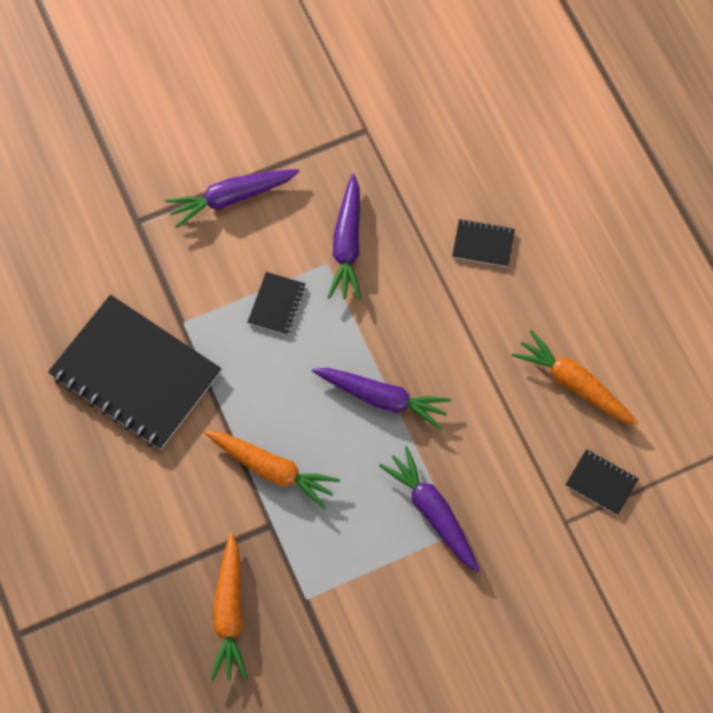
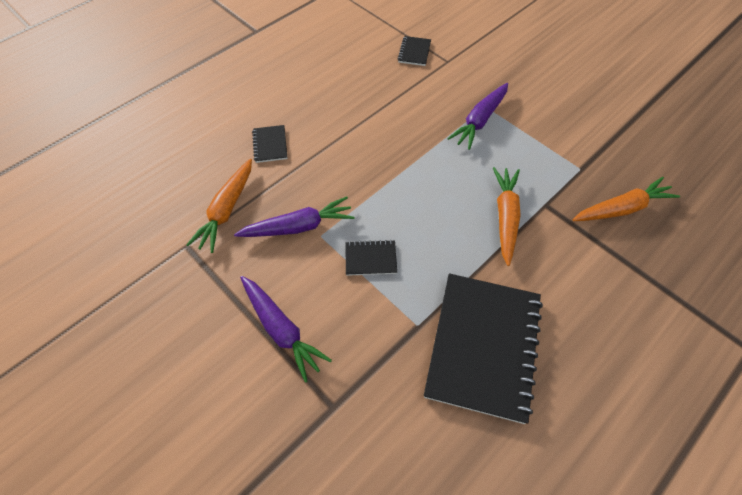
camera: 110 degrees left, 10 degrees down
(382, 398) = (415, 168): purple carrot -> none
(574, 384) = (356, 77): orange carrot -> orange carrot (227, 210)

